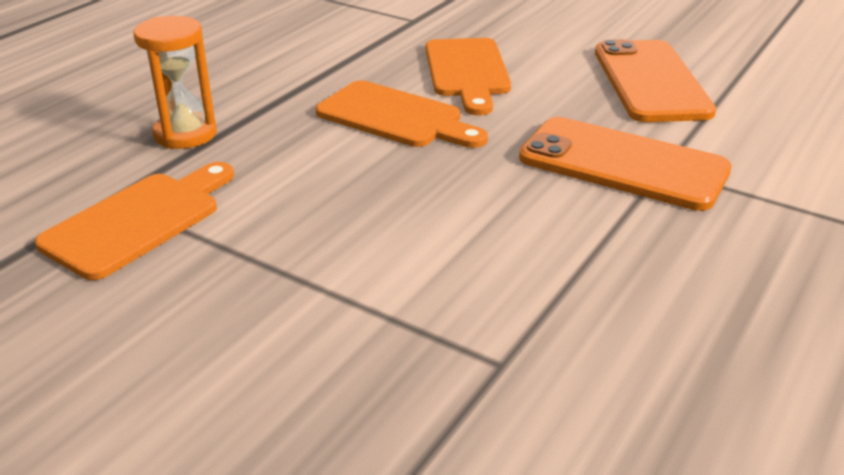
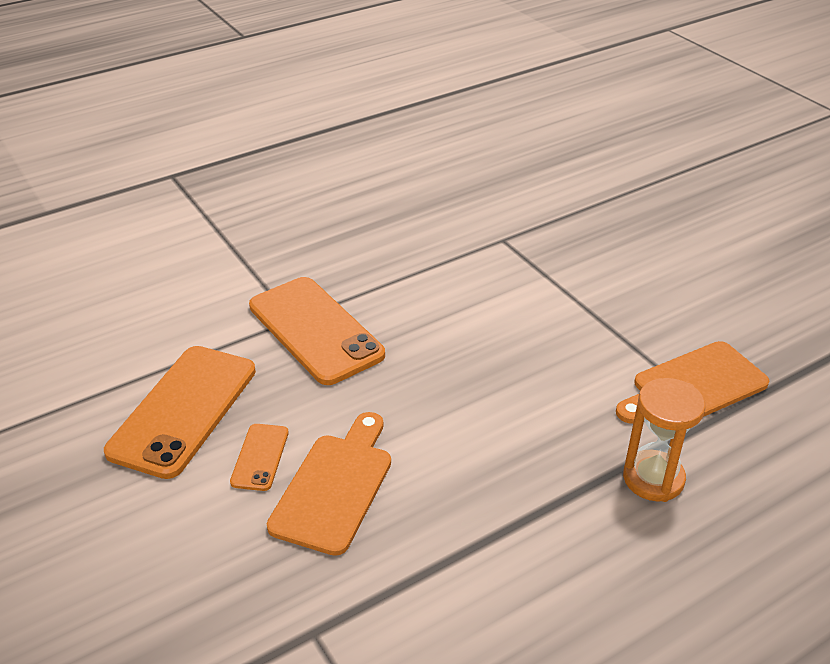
camera: 155 degrees left, 5 degrees up
(395, 117) = (450, 439): orange cutting board -> none
(547, 73) = (260, 457): none -> orange phone

